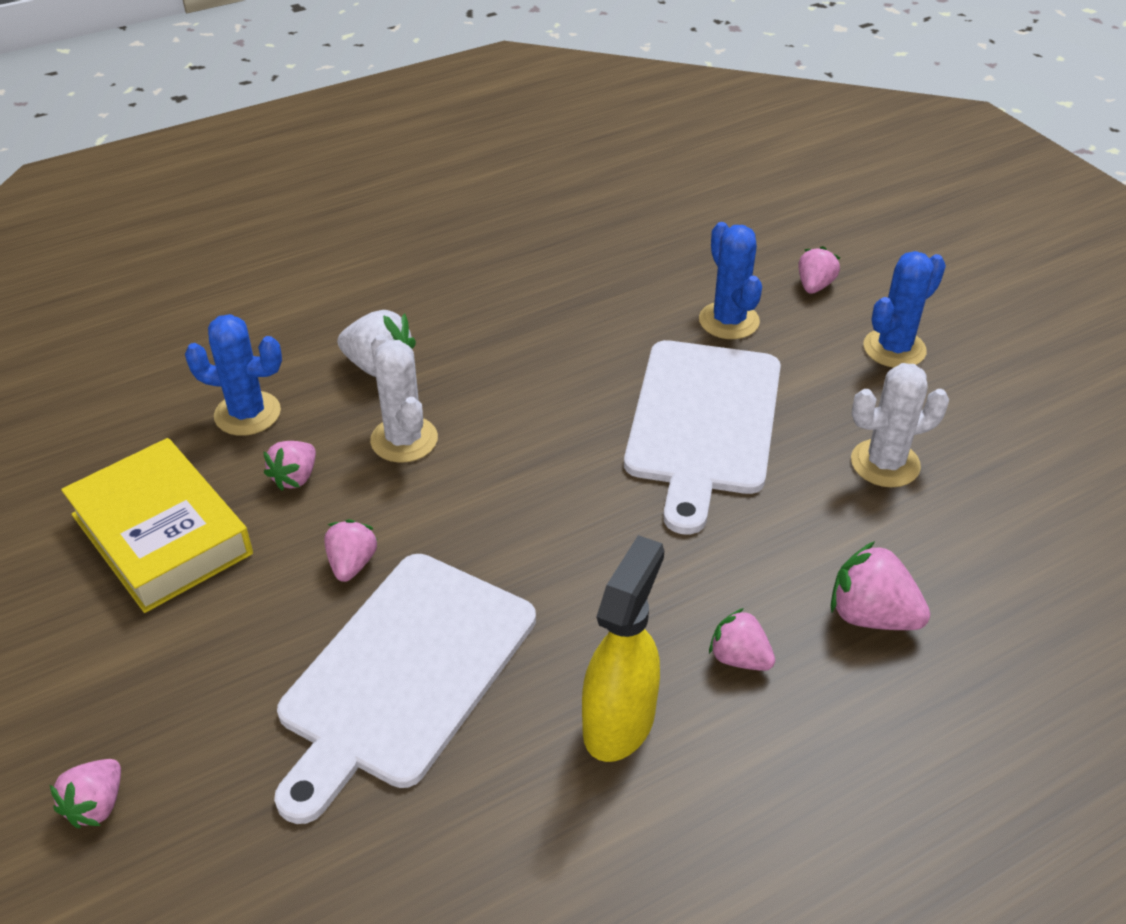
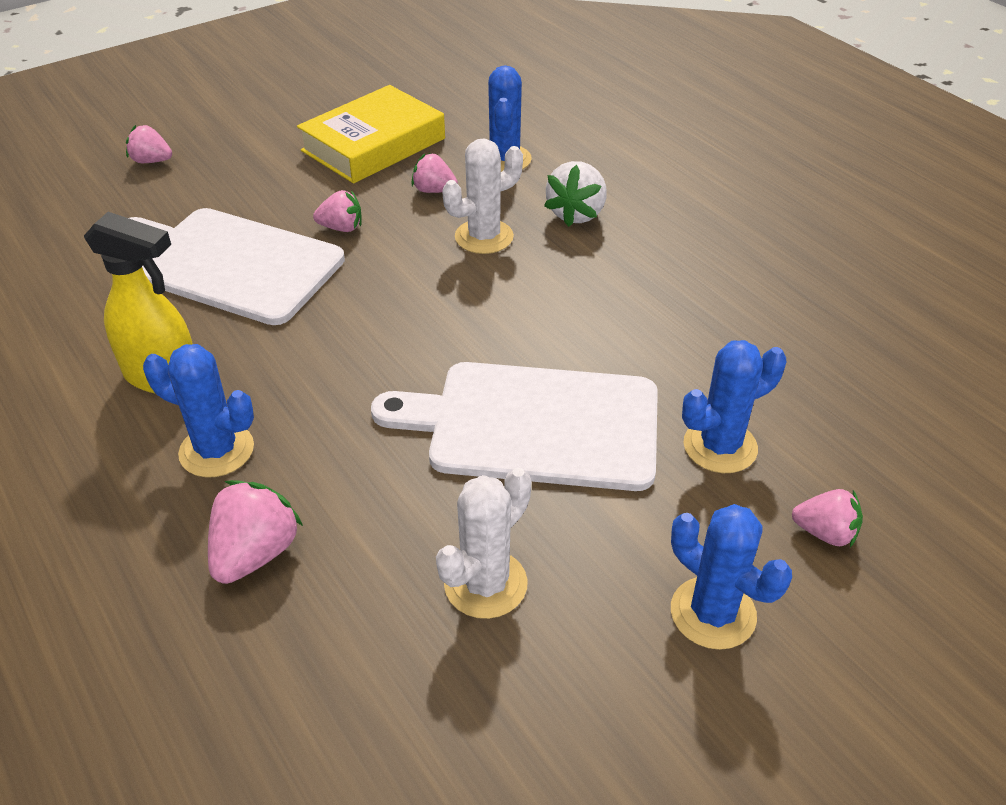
camera: 85 degrees right, 0 degrees up
(739, 658) = (216, 450): pink strawberry -> blue cactus
(885, 463) = (485, 584): white cactus -> white cactus turned 60 degrees clockwise

